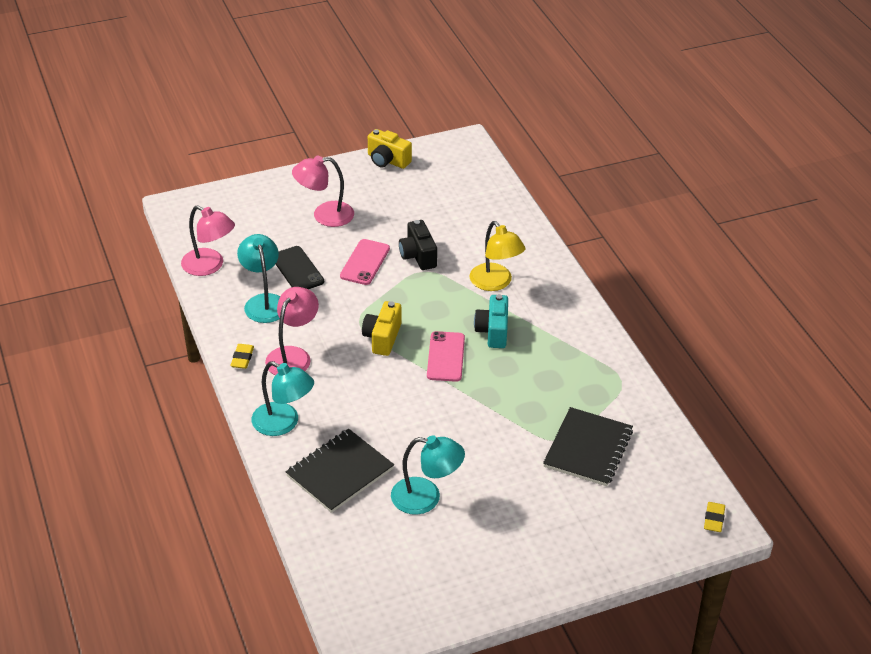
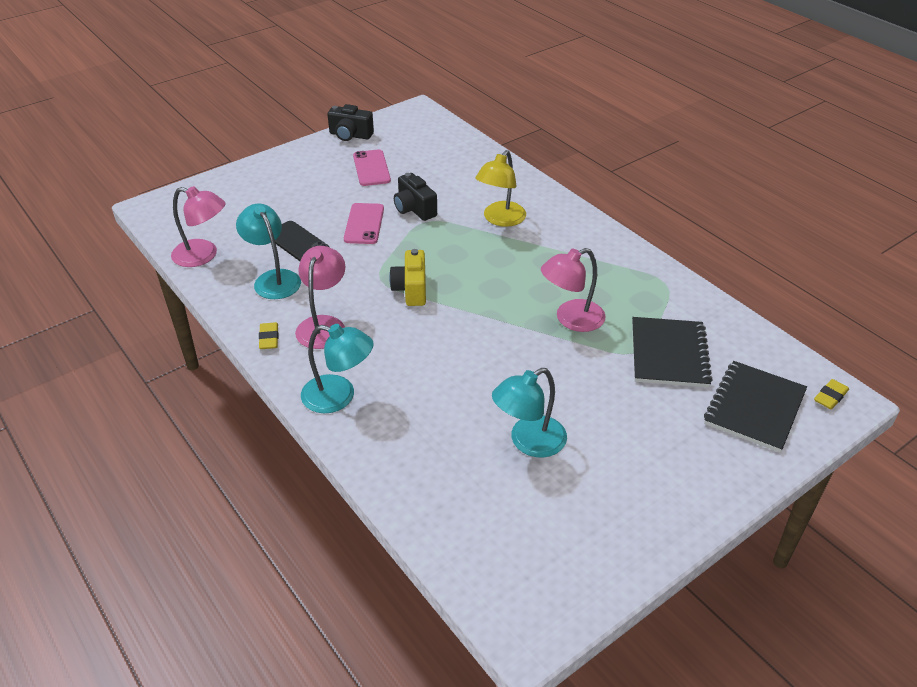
camera: 15 degrees left, 0 degrees up
(324, 215) = (307, 190): pink lamp -> pink lamp (571, 319)
(340, 472) = (422, 436): black notebook -> black notebook (754, 408)
(387, 160) = (350, 135): yellow camera -> black camera
(426, 498) = (528, 442): turquoise lamp -> turquoise lamp turned 150 degrees clockwise
(446, 357) = (483, 295): pink phone -> pink phone (371, 168)
(493, 331) = (519, 262): turquoise camera -> none
(495, 283) = (500, 219): yellow lamp -> yellow lamp turned 75 degrees clockwise
(714, 519) = (830, 396): yellow eraser -> yellow eraser turned 45 degrees clockwise

